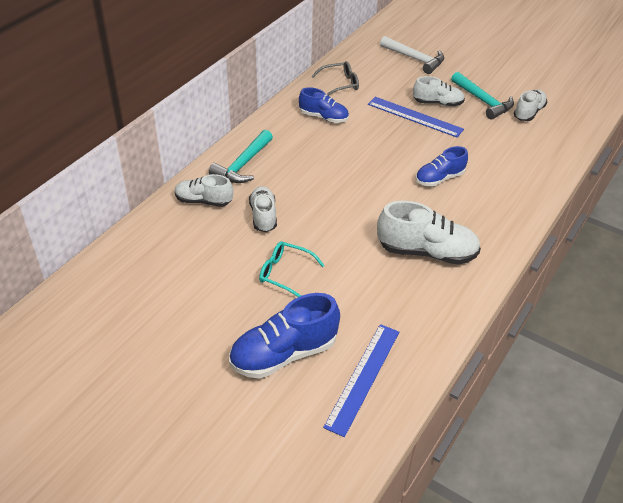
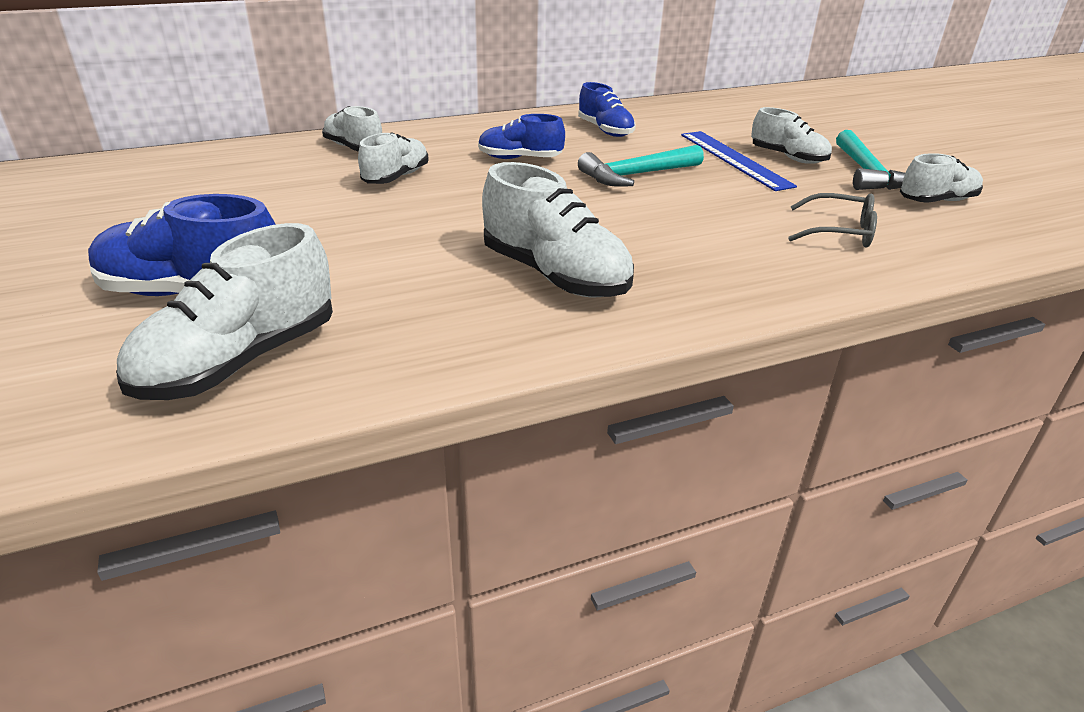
camera: 35 degrees right, 10 degrees down
(243, 164) = (446, 137): turquoise hammer -> turquoise hammer (636, 175)
(285, 273) = (333, 227): turquoise glasses -> none
(340, 84) = (668, 114): grey glasses -> grey glasses (839, 232)
(363, 377) = (240, 361): blue ruler -> white shoe
(415, 59) = (807, 119): white hammer -> none
(439, 178) = (688, 217): blue shoe -> blue shoe (520, 158)

